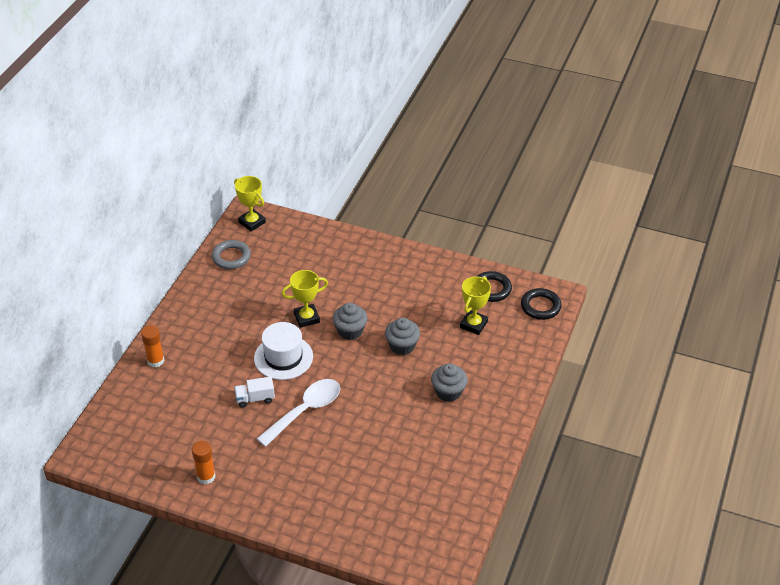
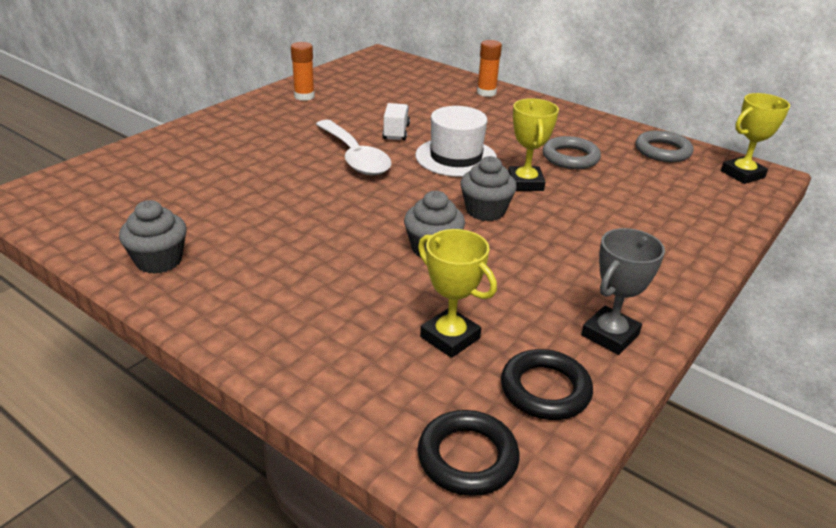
camera: 105 degrees right, 10 degrees down
(260, 300) = (570, 157): none -> grey ring
(443, 272) = (610, 335): none -> grey trophy
(448, 392) = (307, 271): grey cupcake -> grey cupcake (159, 260)

